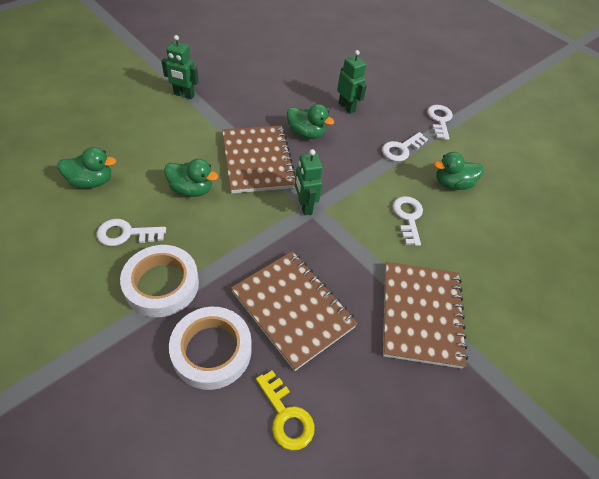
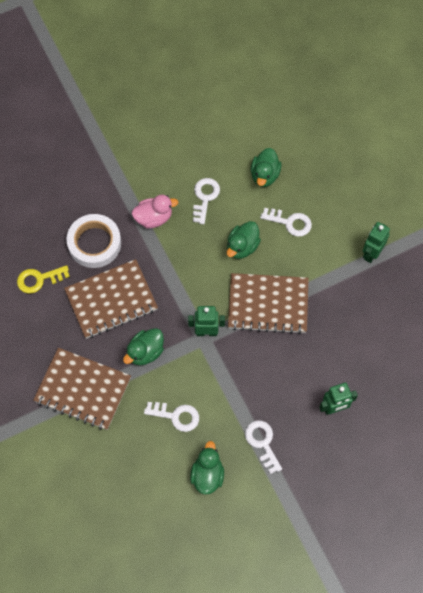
camera: 110 degrees right, 15 degrees up
(161, 284) = (154, 218): white tape -> pink duck
(306, 133) = (298, 356): green duck -> green duck (145, 352)
(439, 120) = (300, 503): white key -> white key (290, 222)

